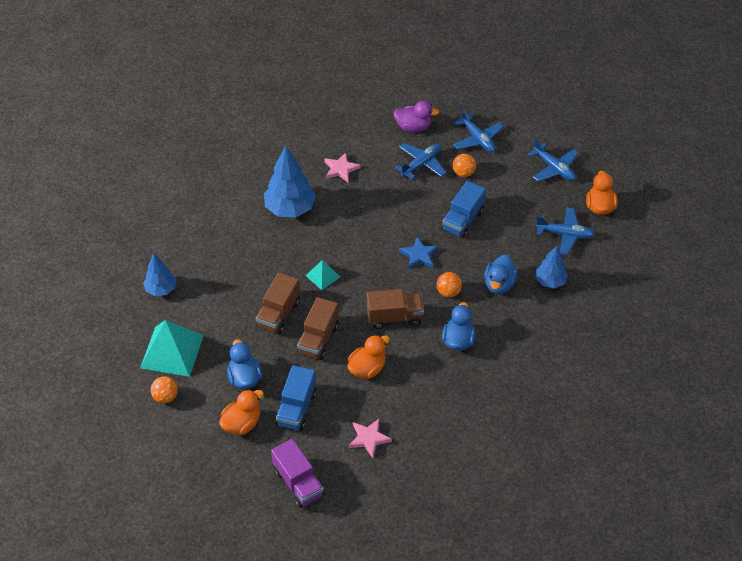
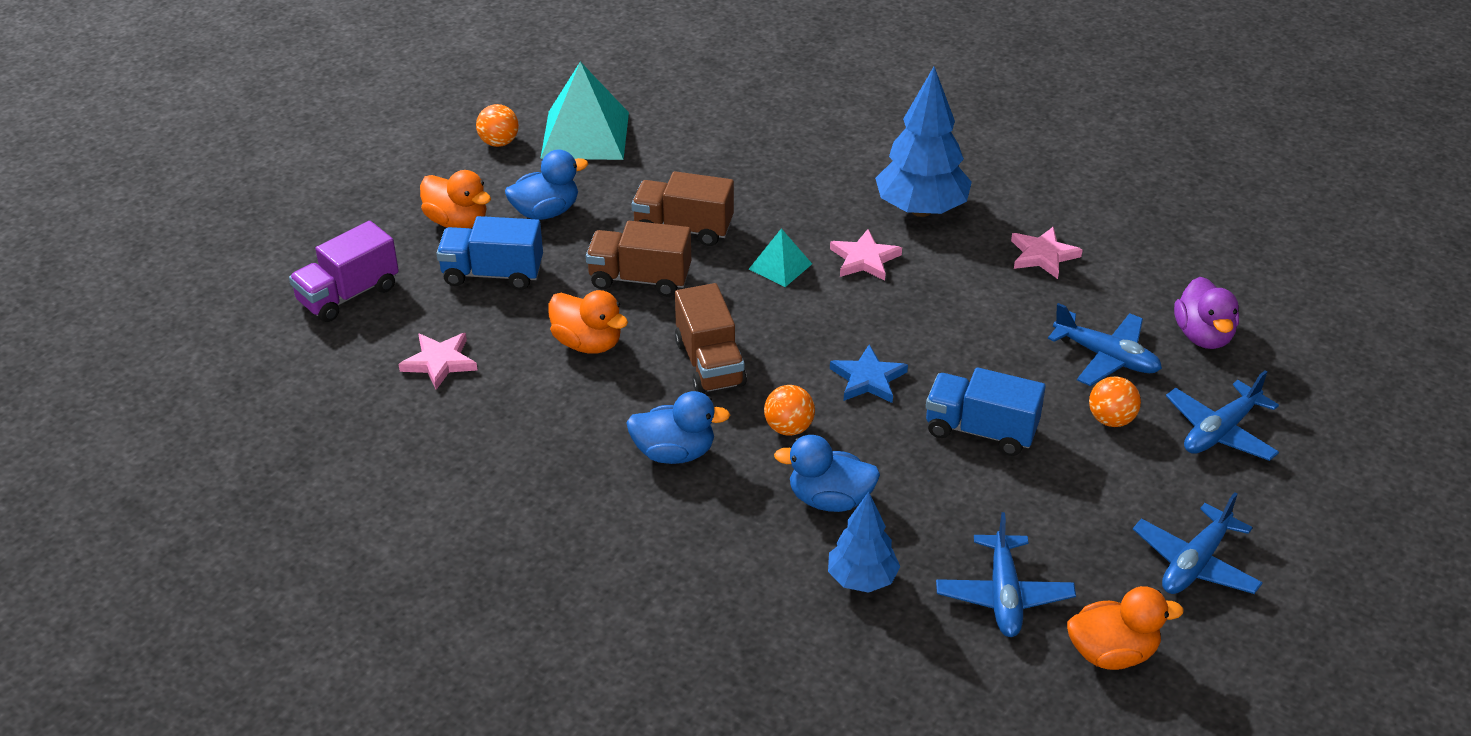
camera: 80 degrees right, 10 degrees down
(161, 289) = (703, 106): blue tree -> none
(326, 240) = (864, 259): none -> pink star

